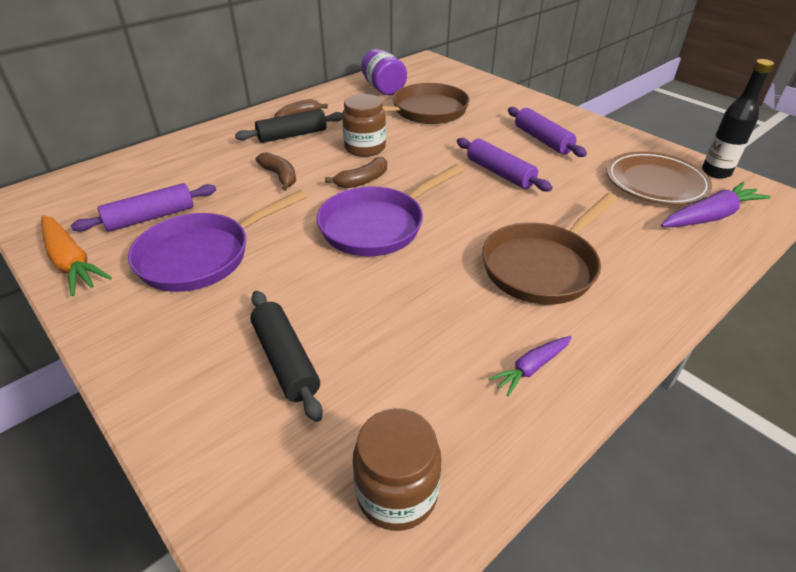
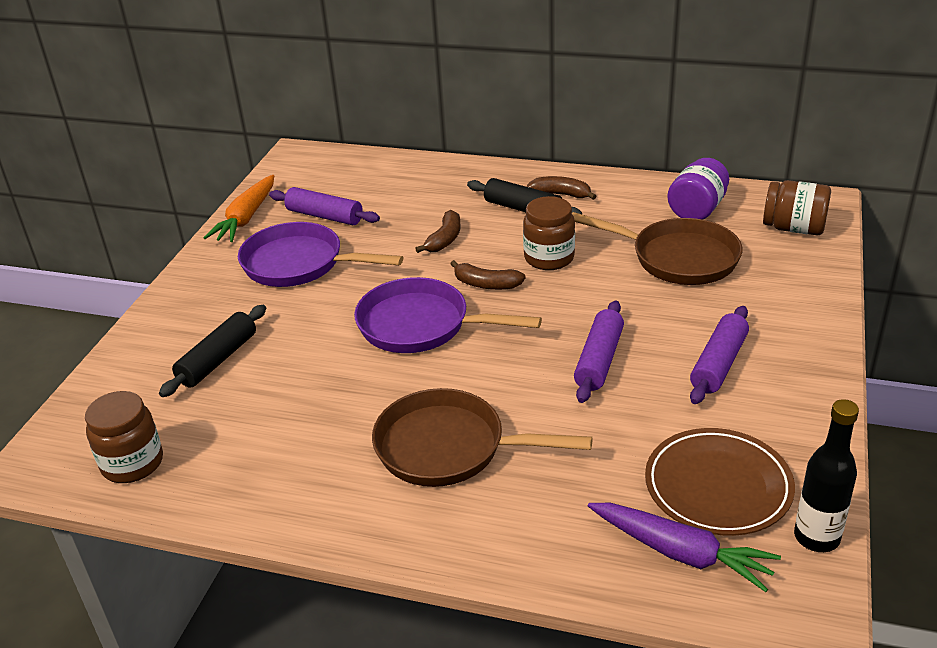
camera: 60 degrees right, 5 degrees down
(440, 75) = (794, 228): none -> brown jar
(531, 368) = (297, 487): purple carrot -> none

